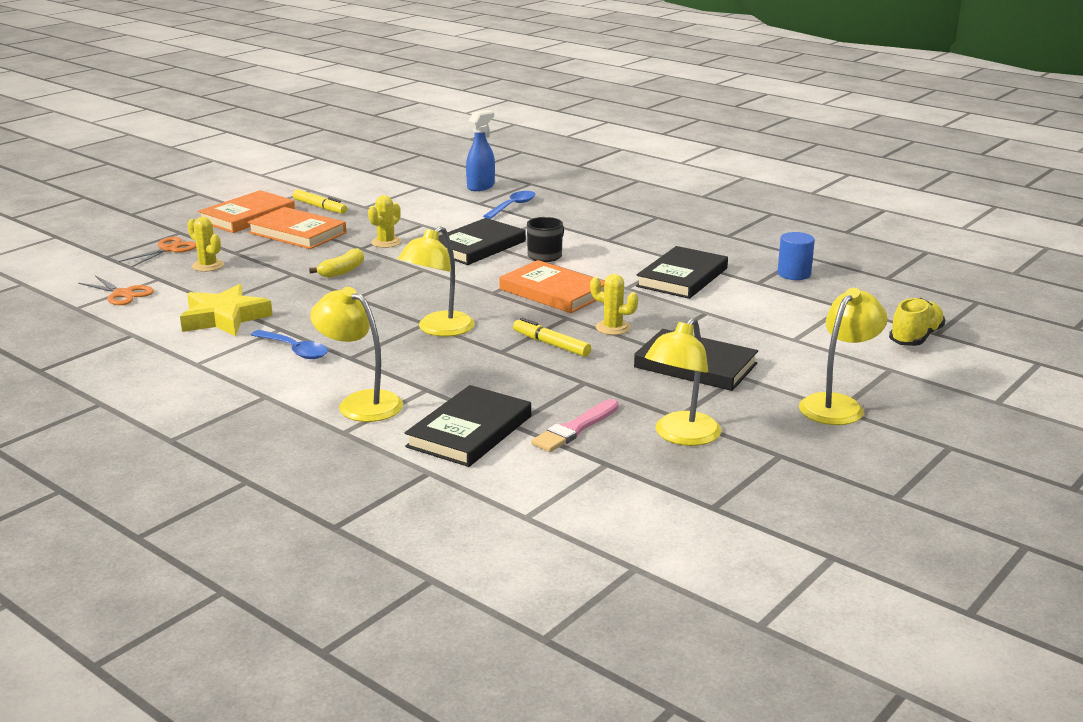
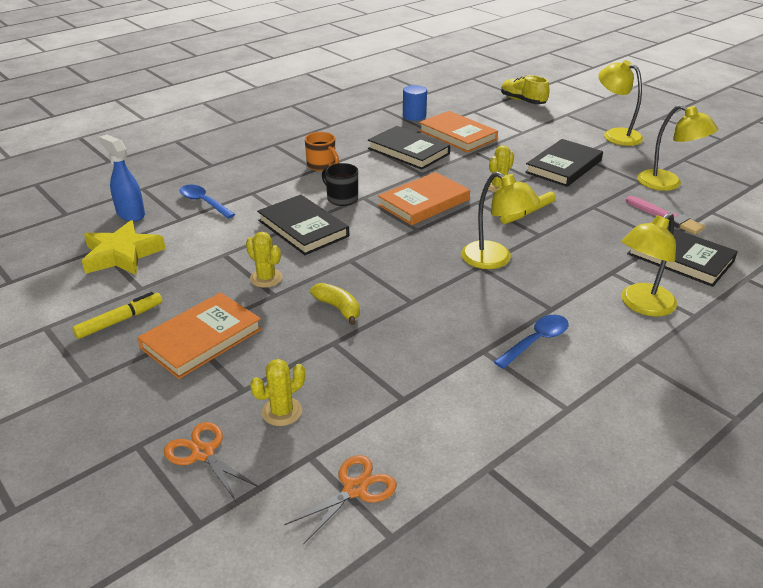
camera: 80 degrees left, 10 degrees up
(224, 318) = (449, 392): yellow star -> yellow star (122, 255)
(247, 216) = (113, 381): orange book -> orange book (457, 135)
(617, 241) = (322, 166): none -> orange mug

